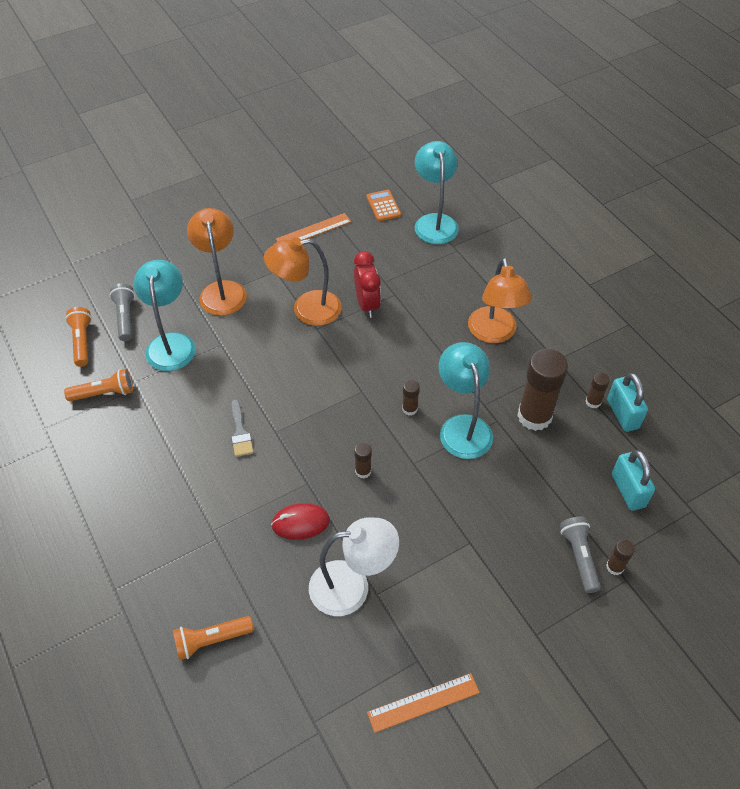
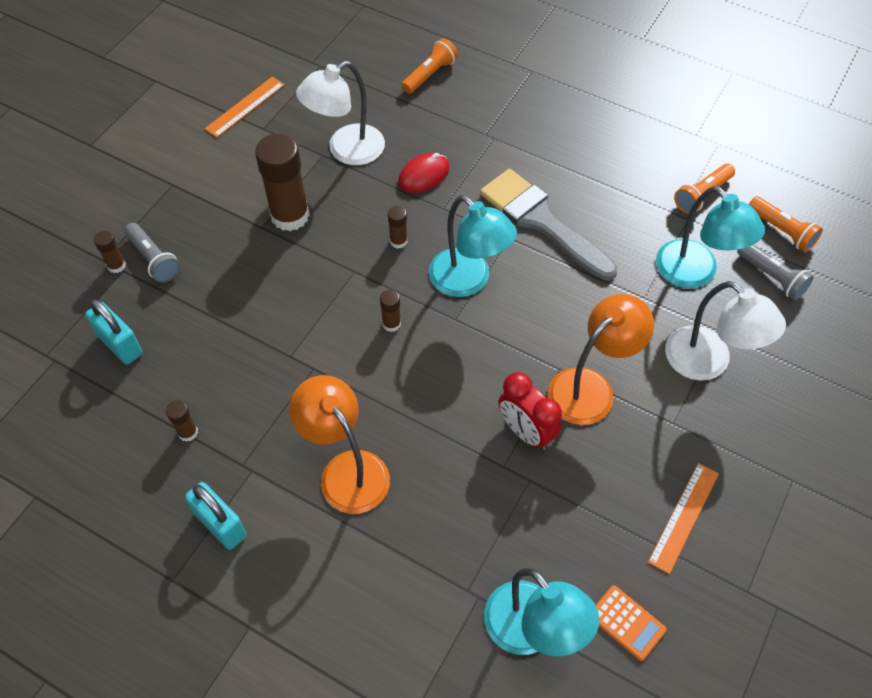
camera: 150 degrees right, 5 degrees up
(222, 290) = (708, 363): orange lamp -> white lamp
(240, 432) = (542, 221): grey brush -> grey brush, size x2.16
(462, 427) = (324, 331): turquoise lamp -> turquoise lamp (468, 281)
(534, 416) = (250, 381): brown glue stick -> brown glue stick (290, 216)
(622, 414) = (148, 433): turquoise padlock -> turquoise padlock (220, 524)

